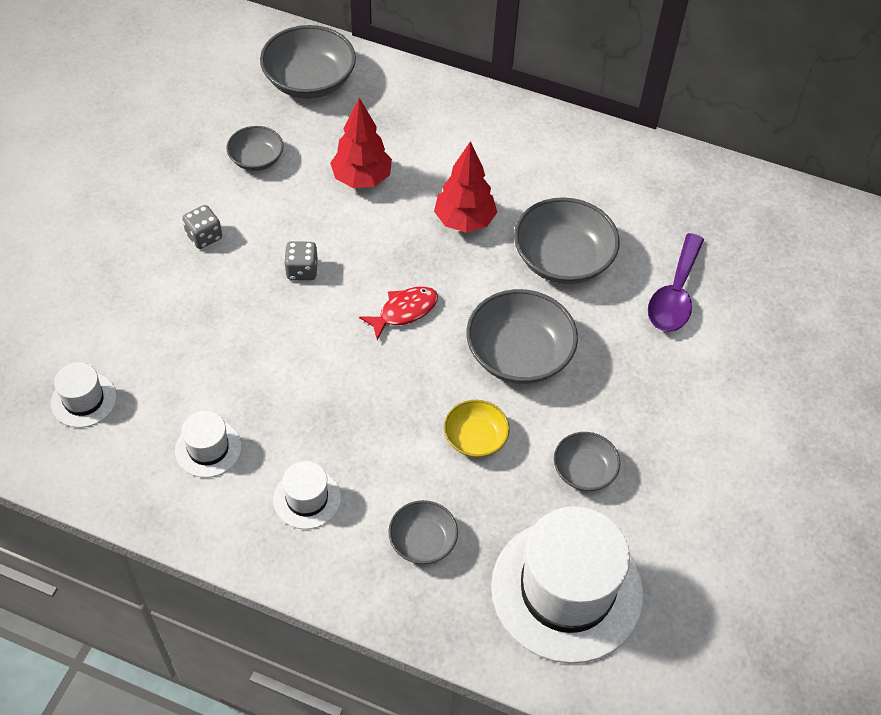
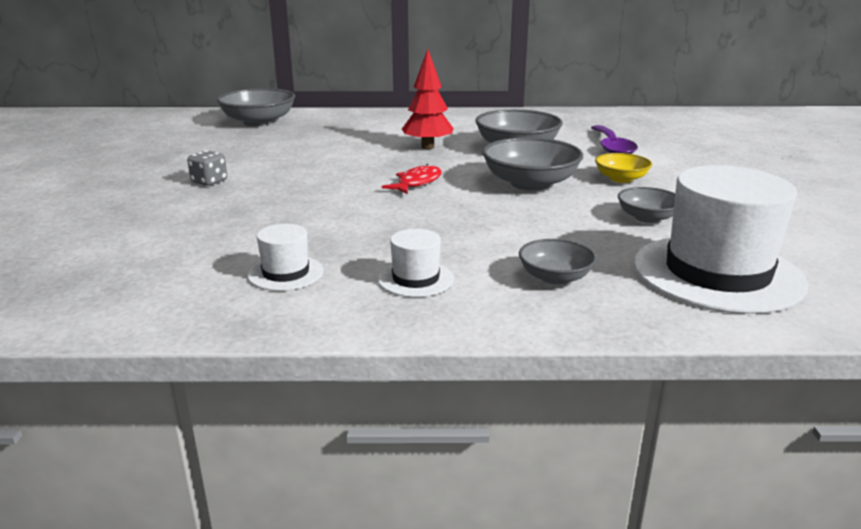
camera: 20 degrees left, 30 degrees down
(84, 400) = (123, 273): white hat -> none
(256, 159) = (236, 149): grey bowl -> none
(302, 270) = (311, 181): grey dice -> none
(362, 179) = (331, 145): red tree -> none
(475, 438) = (540, 221): yellow bowl -> yellow bowl (621, 179)

